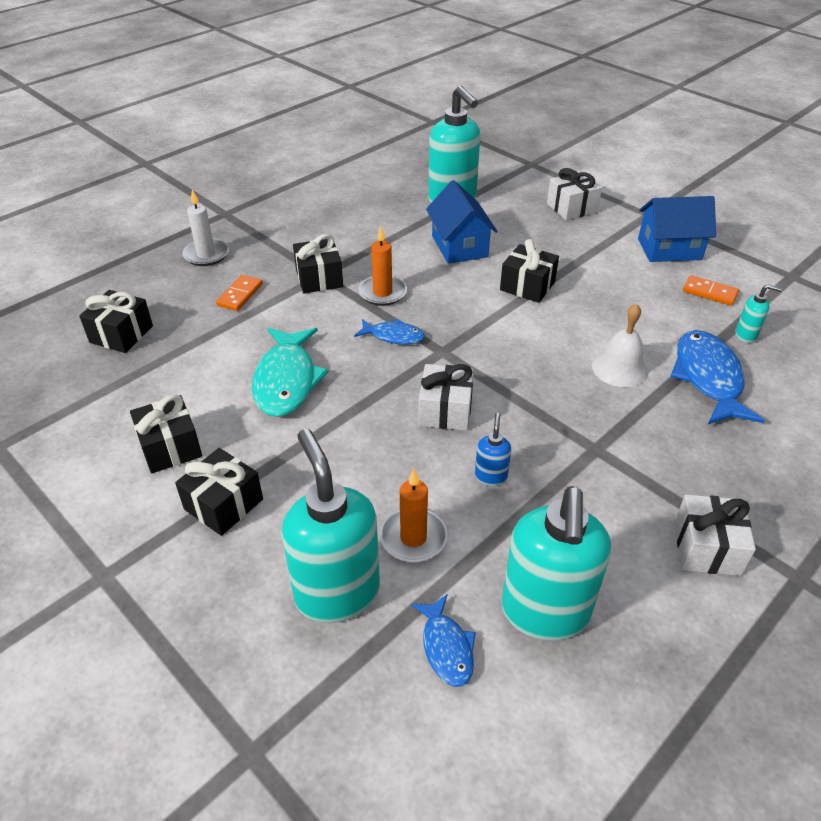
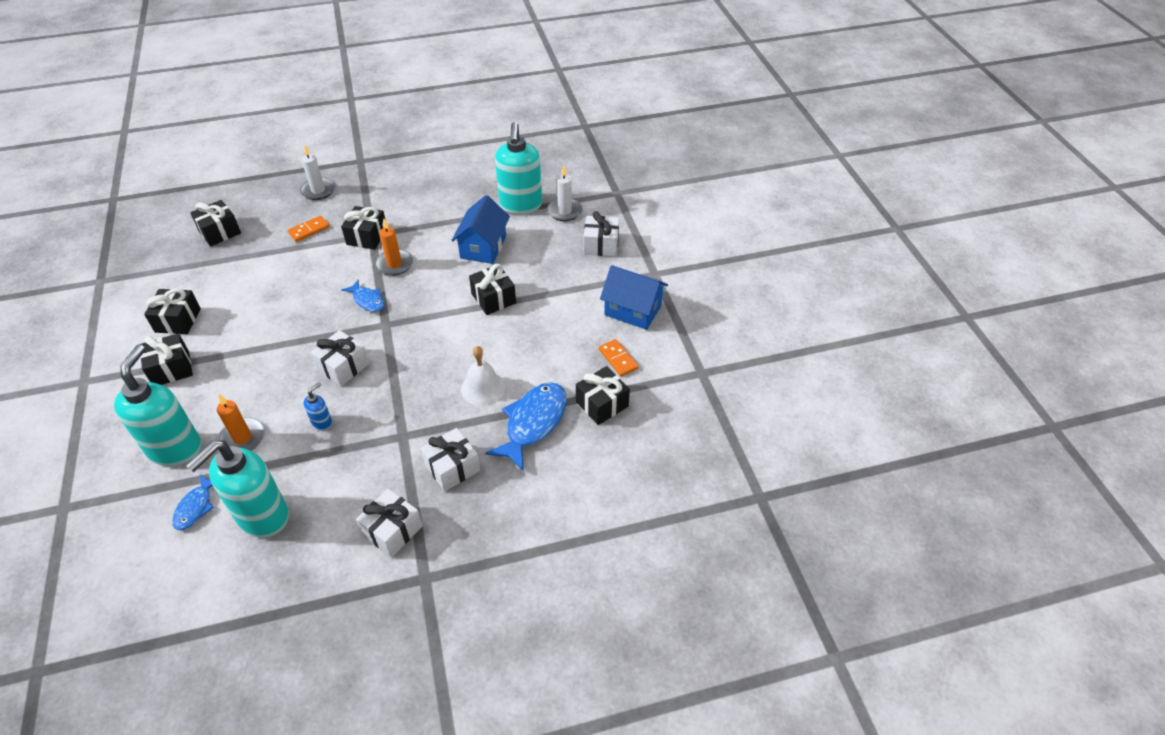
camera: 30 degrees right, 5 degrees up
(287, 380) = (276, 304): turquoise fish -> none
(502, 192) = (564, 211): none -> white candle
(686, 455) = (452, 468): none -> white gift
(746, 335) = (602, 404): turquoise soap dispenser -> black gift

